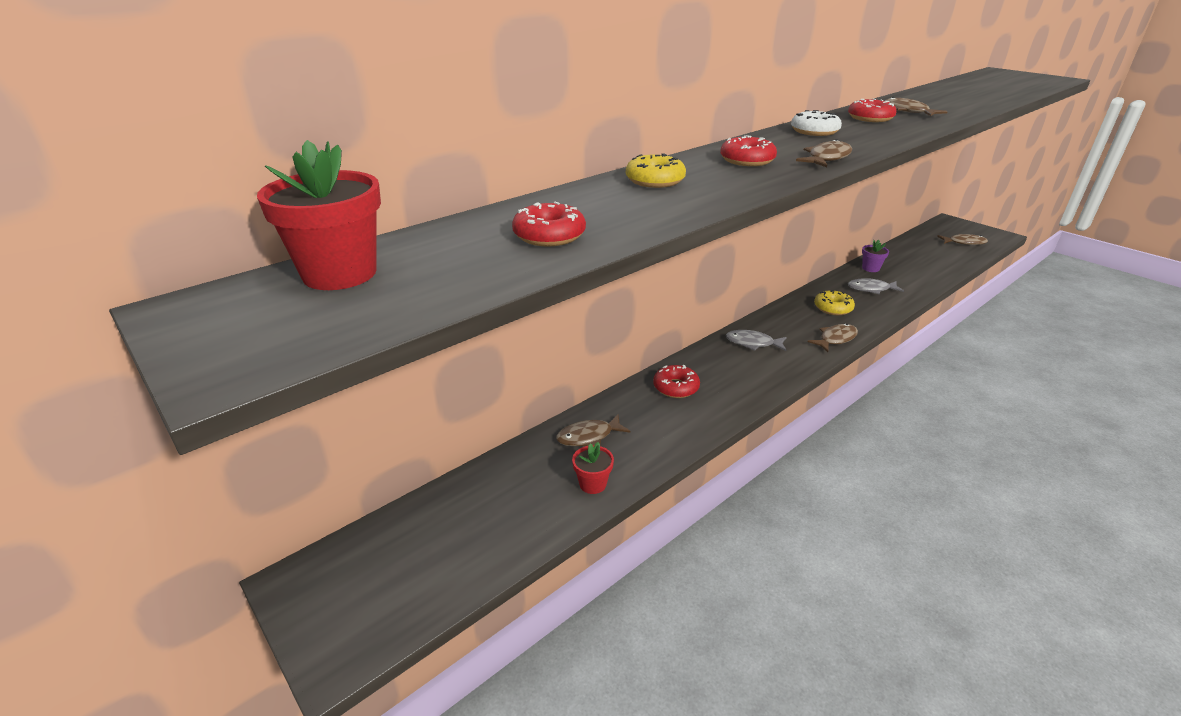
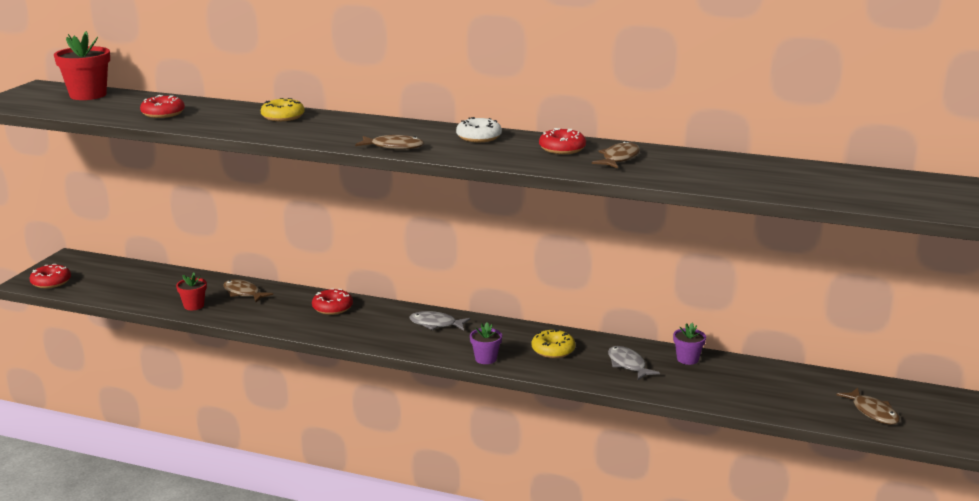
camera: 60 degrees right, 10 degrees down
(747, 160) = (359, 129): red donut -> red donut (51, 282)
(752, 343) = (436, 324): grey fish -> grey fish turned 60 degrees counterclockwise
(835, 339) = (486, 359): brown fish -> purple flower pot

